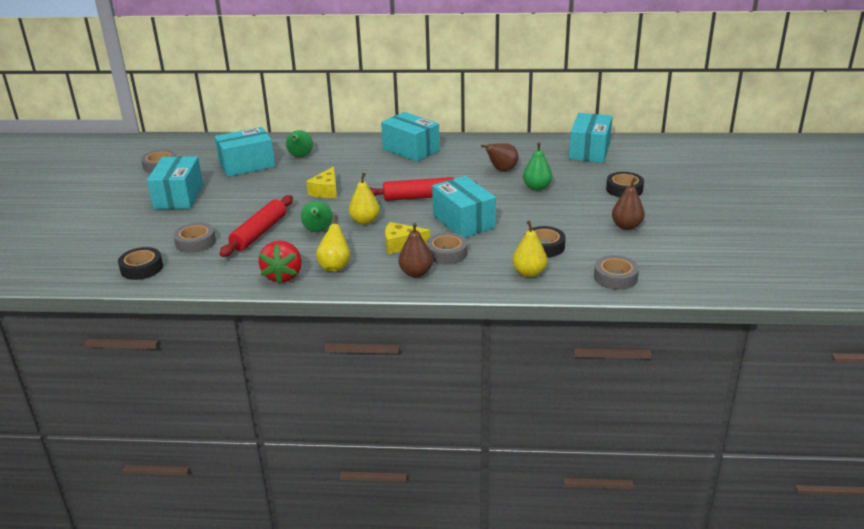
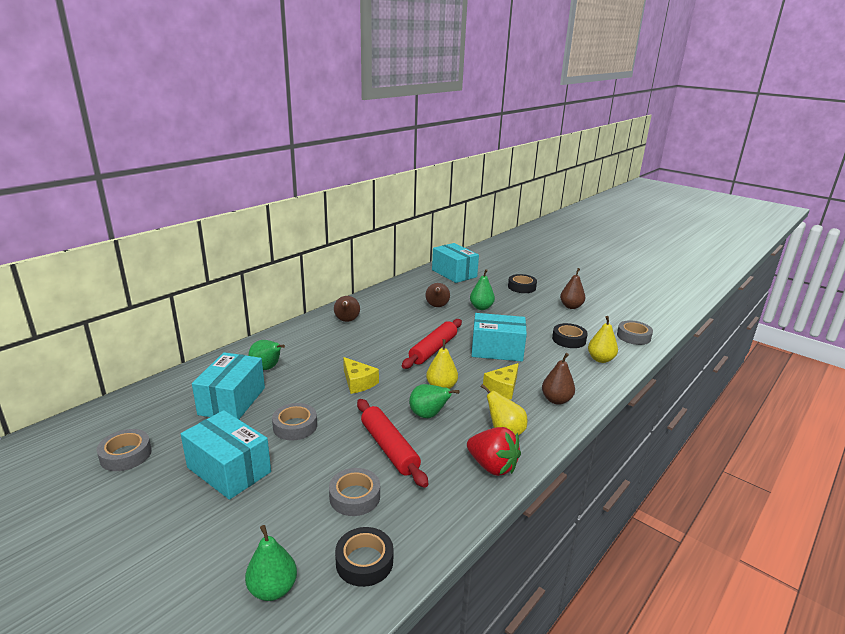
camera: 55 degrees left, 5 degrees down
(97, 252) = (273, 589): none -> green pear
(411, 150) = (347, 321): turquoise box -> brown pear
(447, 253) = (538, 376): grey tape -> grey tape (295, 426)

